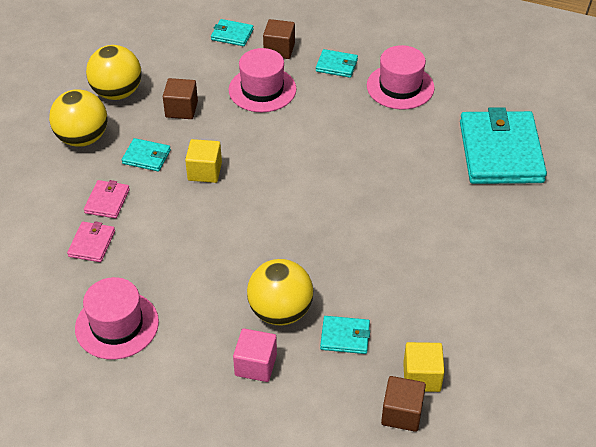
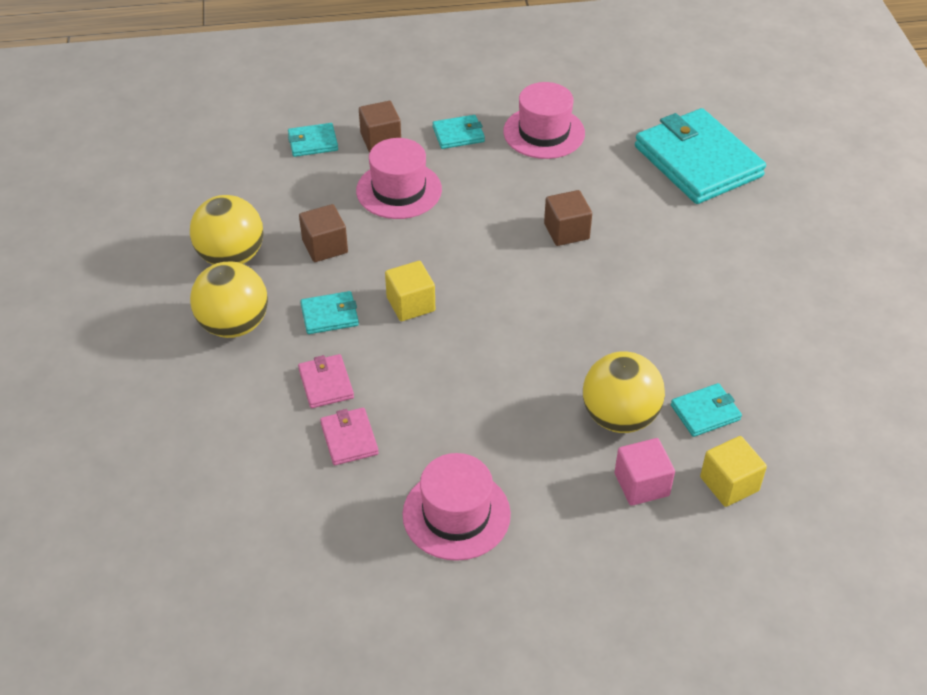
camera: 30 degrees left, 0 degrees up
(402, 413) = (822, 462): brown cube -> brown cube (566, 231)
(421, 377) = (810, 417): yellow cube -> yellow cube (729, 484)

